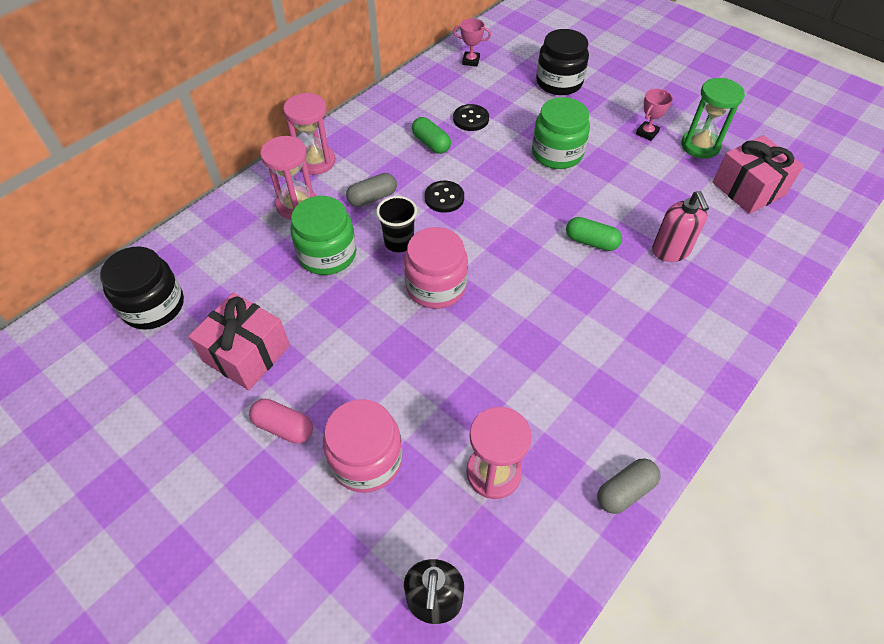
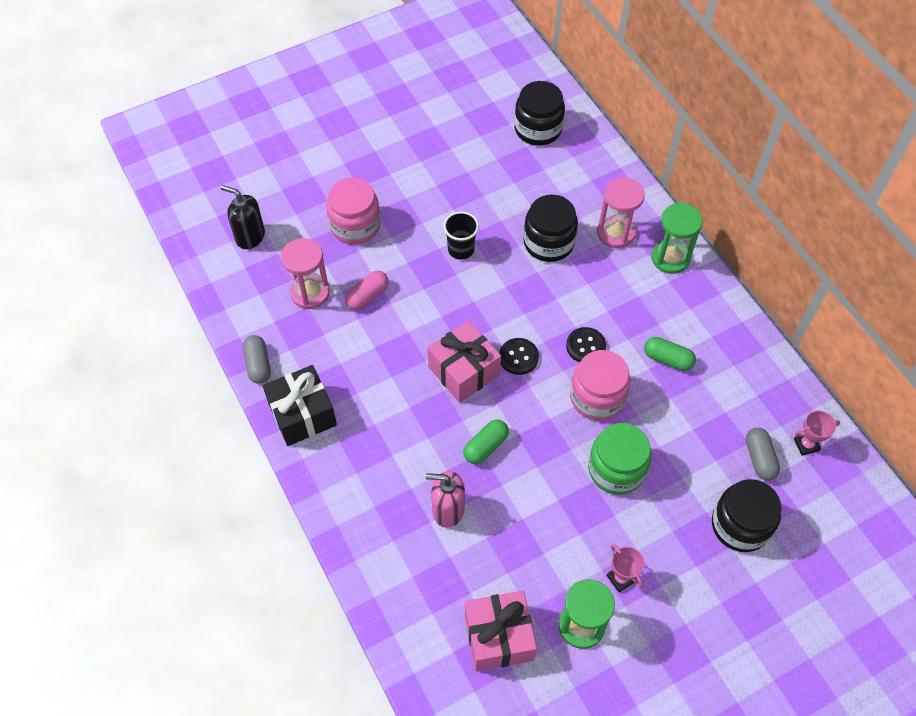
camera: 110 degrees right, 5 degrees up
(247, 353) = (470, 176): pink gift -> pink gift (464, 371)
(284, 427) = (400, 187): pink capsule -> pink capsule (367, 296)
(316, 161) = (670, 258): pink hourglass -> green hourglass
(327, 254) = (548, 242): green jar -> black jar
(372, 198) = (605, 290): grey capsule -> grey capsule (759, 458)
(399, 242) = (543, 296): black cup -> black cup (461, 249)
(431, 143) = (667, 359): green capsule -> green capsule turned 45 degrees clockwise
(436, 286) = (484, 308): pink jar -> pink jar (597, 397)
(471, 61) = (806, 445): pink trophy -> pink trophy turned 45 degrees clockwise
(471, 119) = (697, 408): black button -> black button (518, 357)
(657, 412) = (302, 414): none -> black gift

